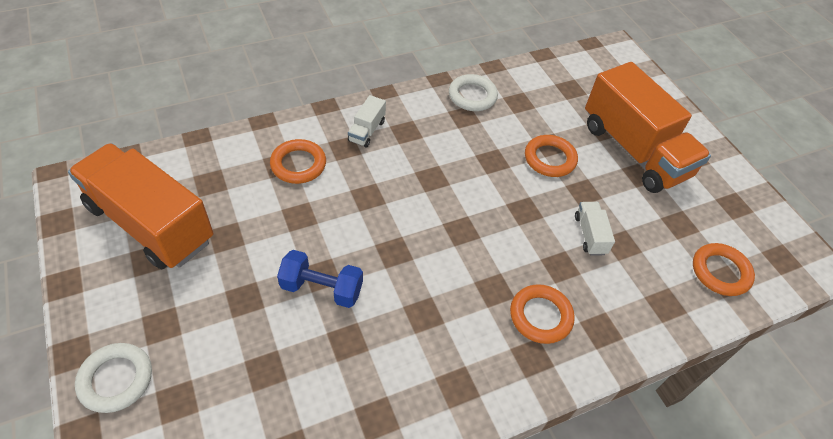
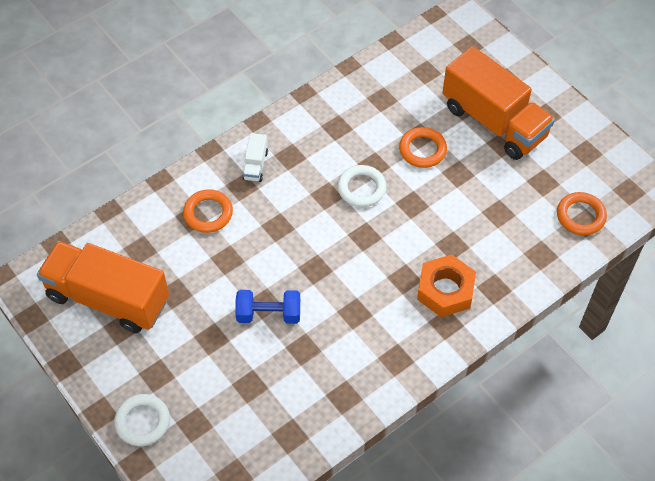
camera: 10 degrees left, 5 degrees up
(472, 96) = (338, 104): white ring -> white ring (361, 188)
(540, 316) = (445, 290): orange ring -> orange nut
(590, 235) = (470, 212): white truck -> none

